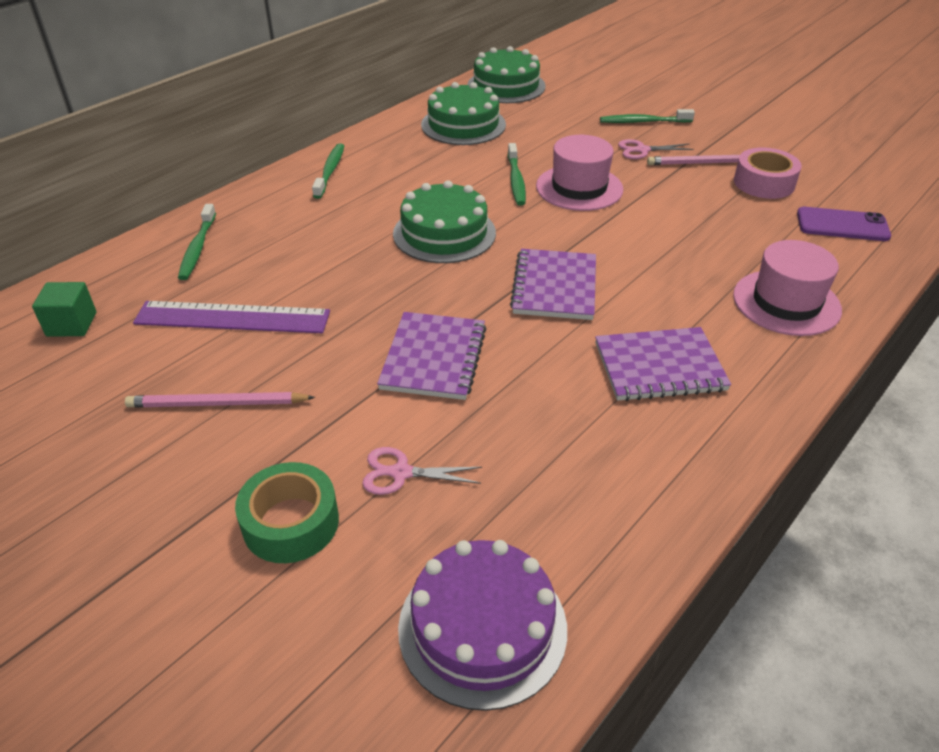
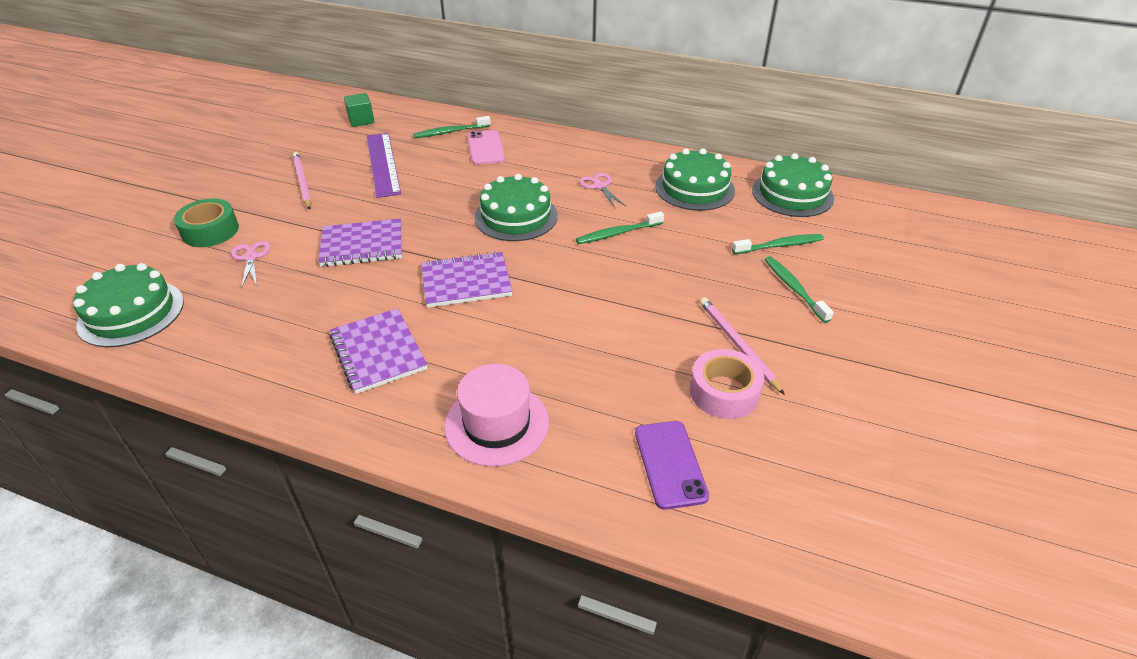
camera: 70 degrees right, 0 degrees up
(269, 228) = (486, 148): none -> pink phone
(330, 171) = (574, 150): green toothbrush -> green toothbrush (779, 245)
(482, 627) = (131, 313): purple cake -> green cake
(579, 188) = (628, 269): pink hat -> none
(642, 150) = (730, 296): pink scissors -> pink scissors (599, 186)

